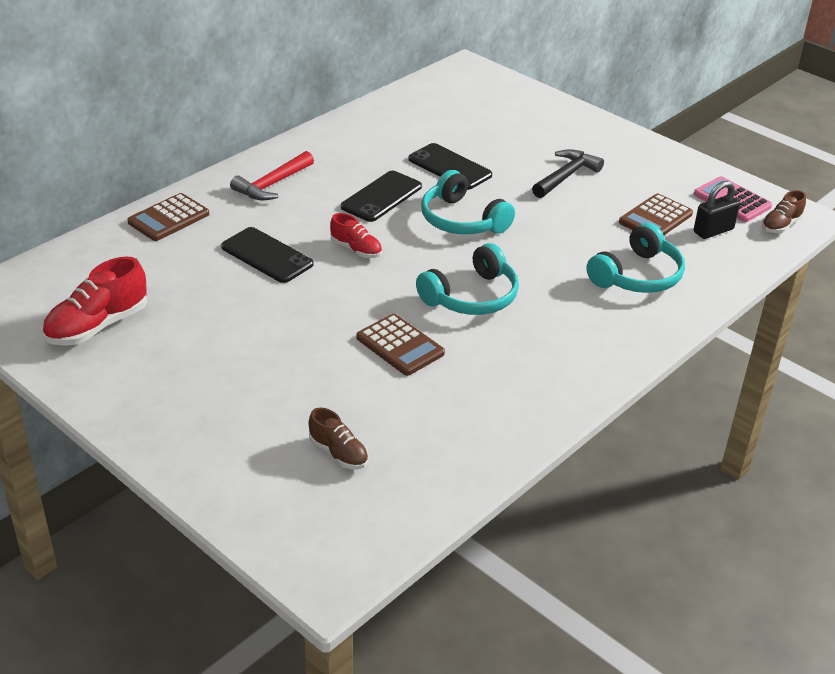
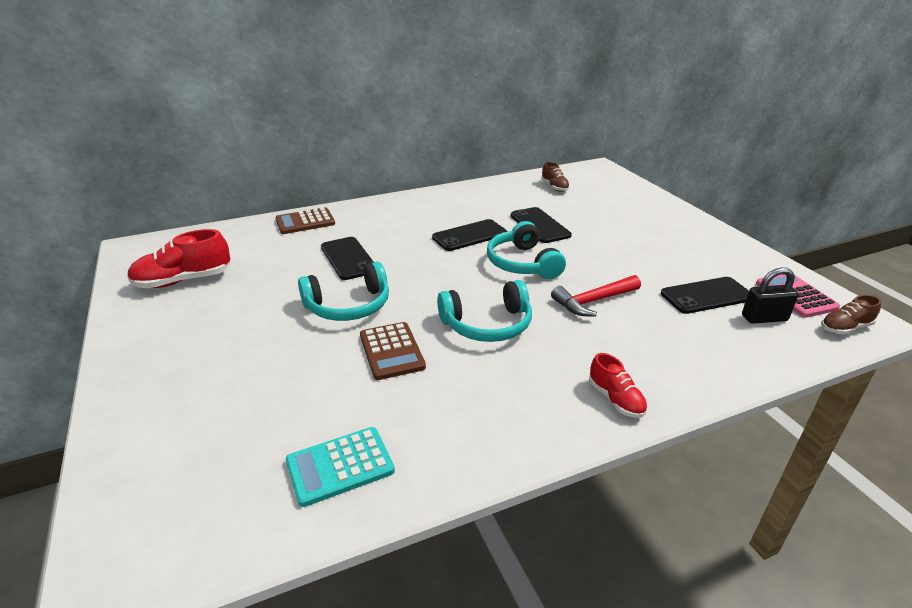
camera: 25 degrees right, 5 degrees down
(272, 185) = (395, 214): red hammer -> red hammer (593, 301)
(338, 453) = (252, 438): brown shoe -> brown shoe (554, 187)
(356, 249) = (419, 268): red shoe -> red shoe (615, 399)
(435, 452) = (340, 466): none -> turquoise calculator
(566, 176) = (636, 248): black hammer -> none
(638, 276) = (662, 342): turquoise headphones -> turquoise headphones (349, 306)
(655, 218) = (706, 296): brown calculator -> black phone

